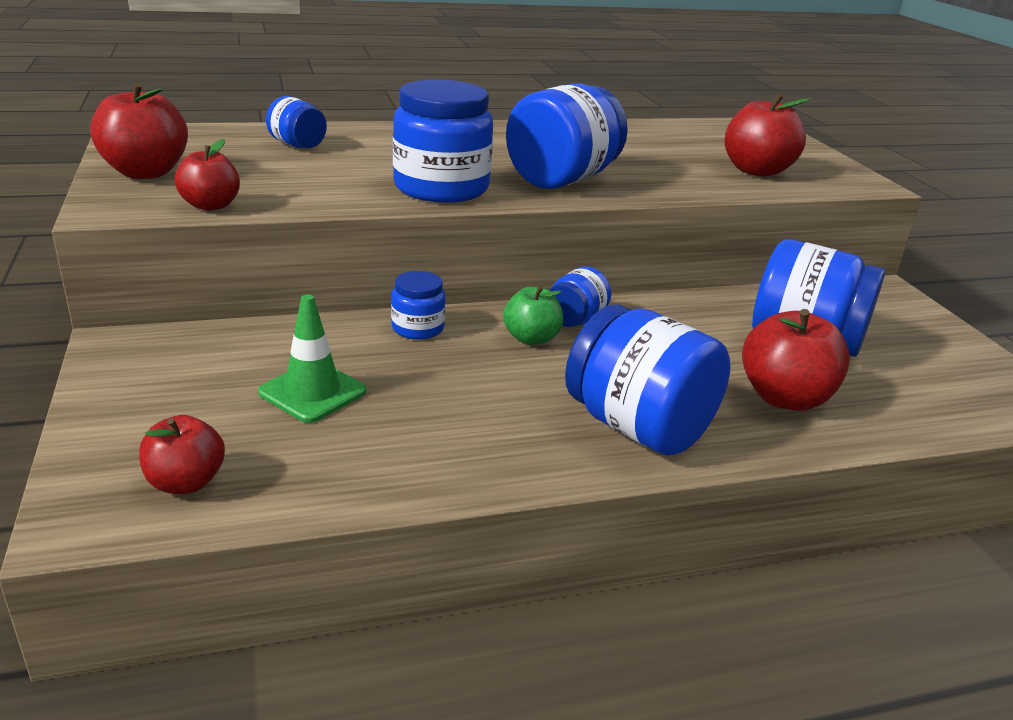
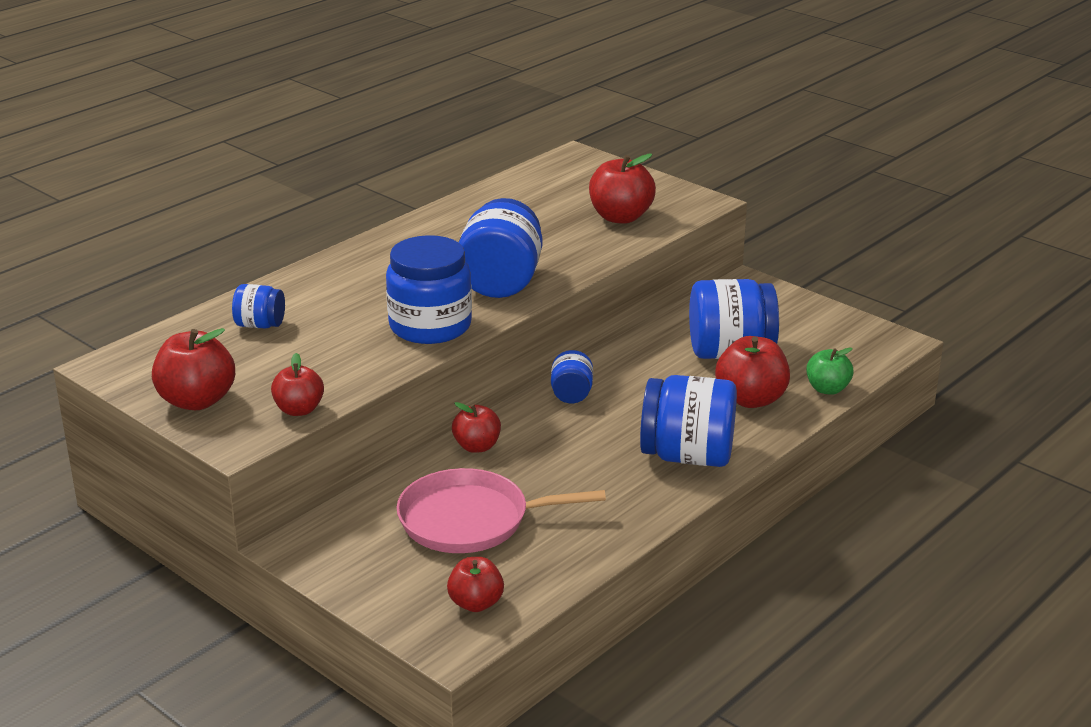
camera: 30 degrees left, 0 degrees up
(312, 392) = (470, 520): green traffic cone -> pink pan
(418, 328) = (477, 446): blue jar -> red apple
(531, 338) = (559, 422): green apple -> green apple (827, 389)

